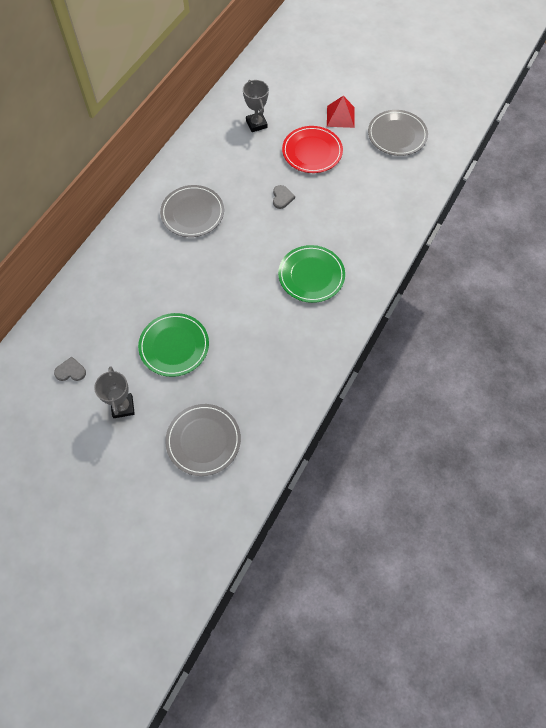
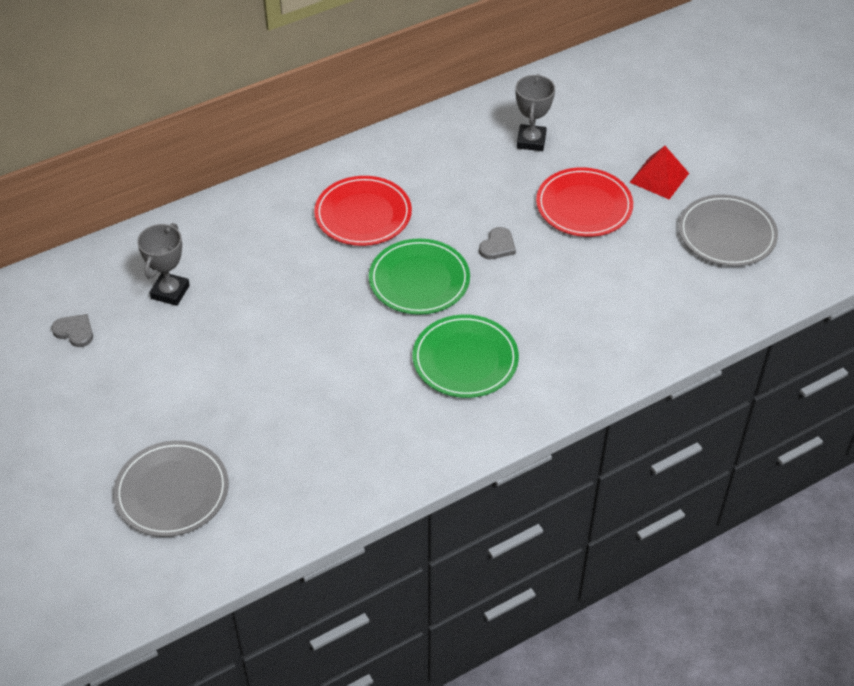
camera: 30 degrees right, 15 degrees down
(123, 407) = (104, 402): grey trophy -> grey trophy (170, 292)
(174, 346) = (220, 362): green plate -> green plate (419, 280)
(192, 213) = (363, 214): grey plate -> red plate

